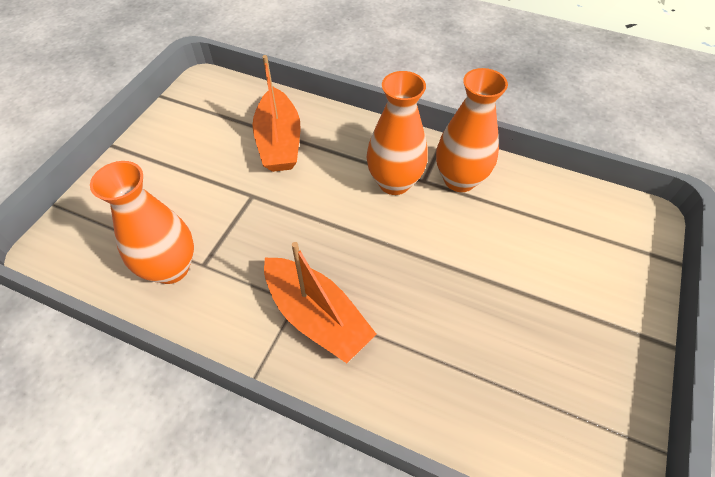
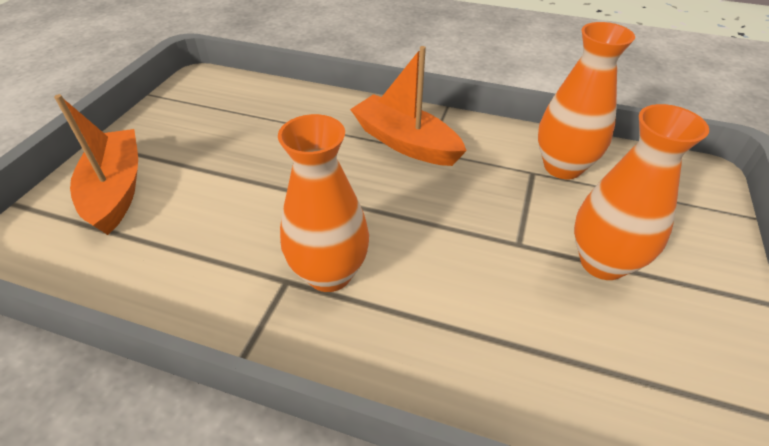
camera: 175 degrees right, 10 degrees down
(279, 142) = (519, 330): orange boat -> orange boat (116, 190)
(459, 180) = (234, 284): orange vase -> orange vase (602, 262)

